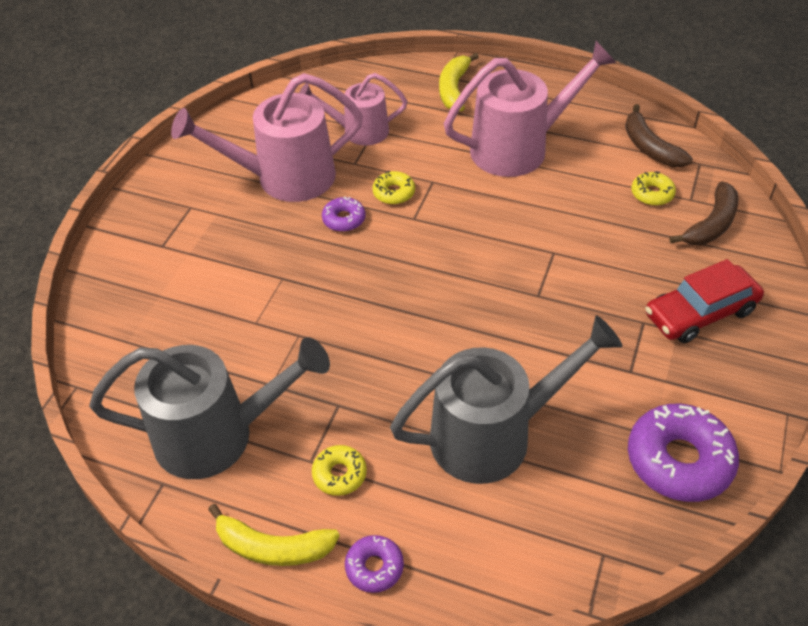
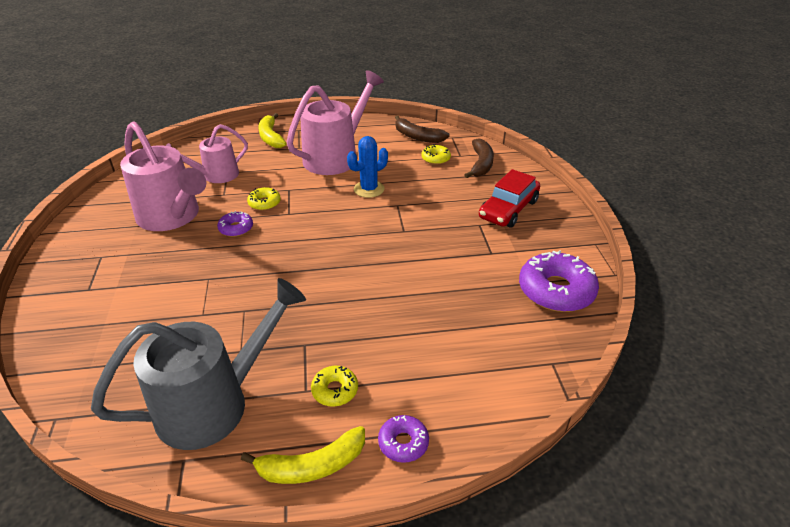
camera: 30 degrees left, 10 degrees down
(284, 178) = (172, 217): pink watering can -> pink watering can turned 90 degrees counterclockwise
(494, 434) = (431, 320): grey watering can -> none
(531, 215) = (369, 189): none -> blue cactus

